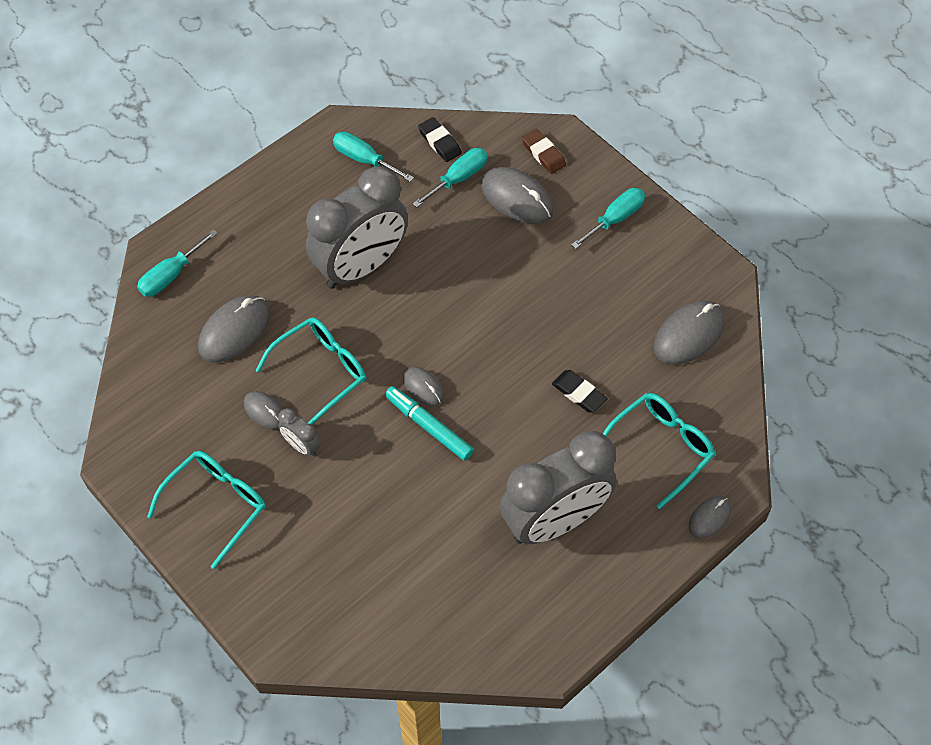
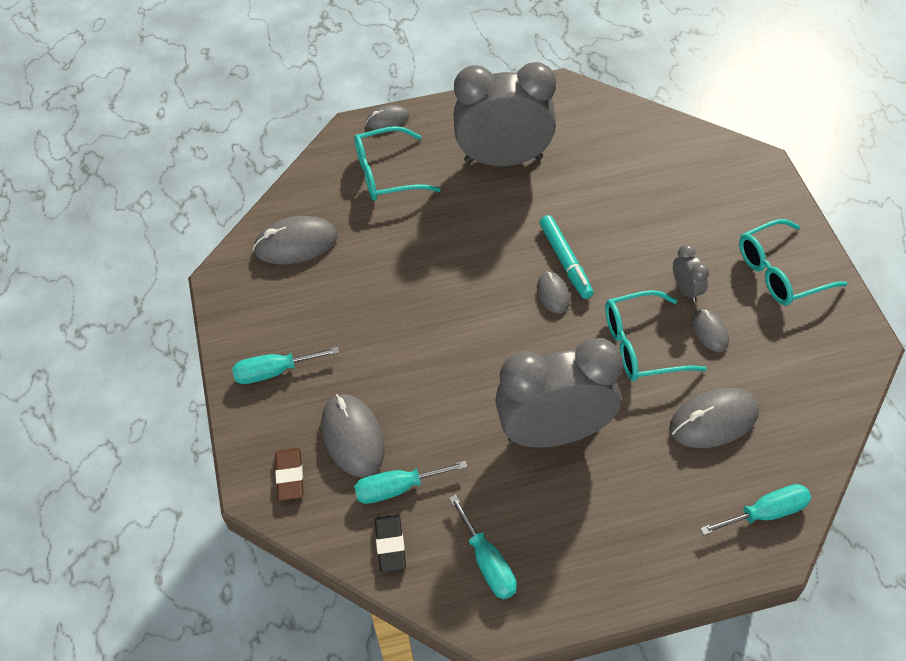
camera: 150 degrees left, 5 degrees down
(579, 393) = (422, 236): black eraser -> none

